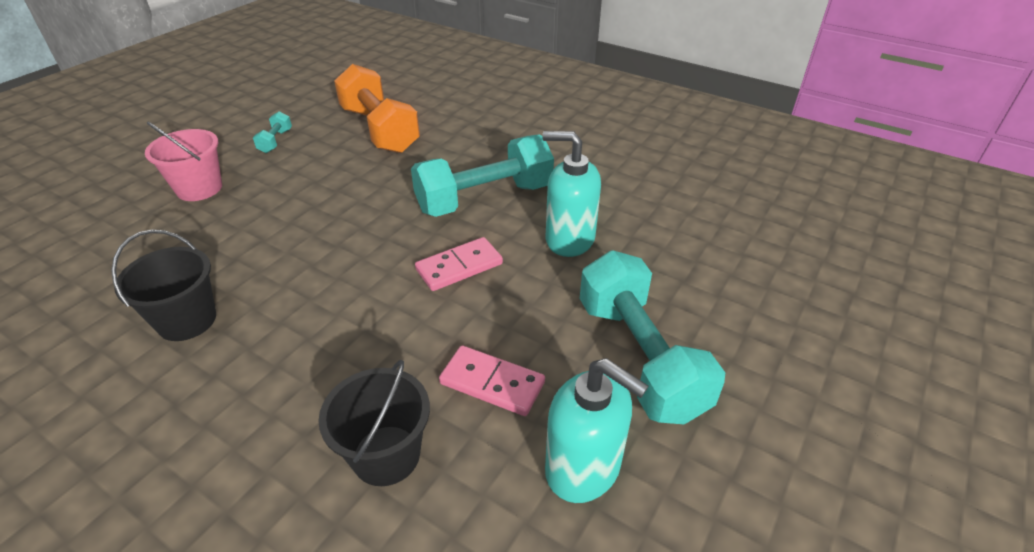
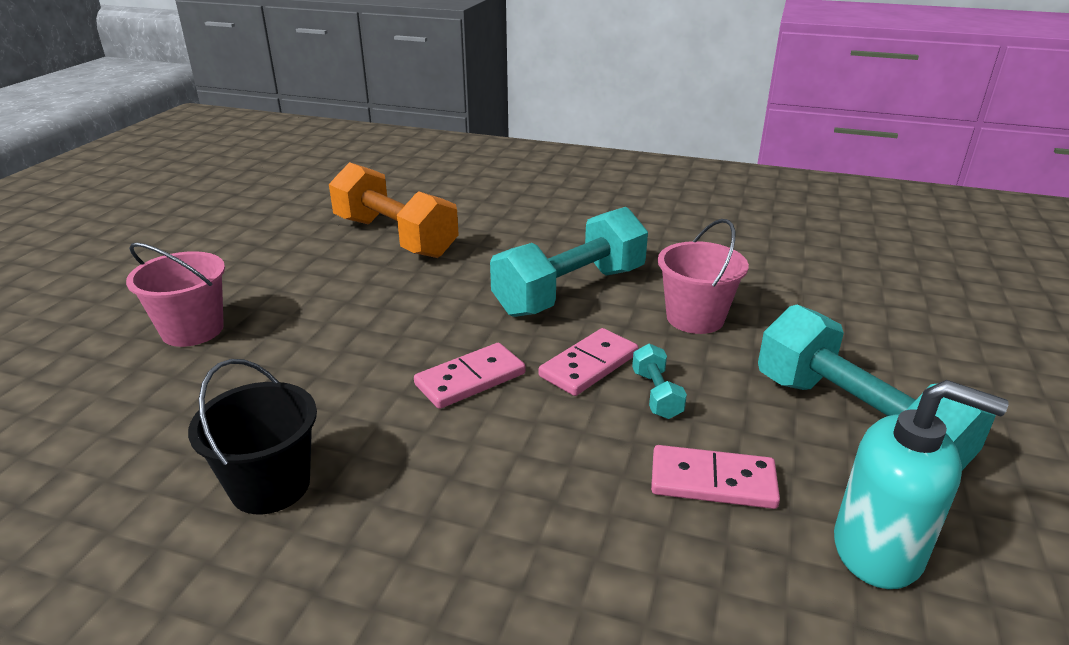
camera: 15 degrees left, 10 degrees down
(275, 141) = (266, 265): turquoise dumbbell -> turquoise dumbbell (656, 394)
(365, 263) = (470, 379): none -> pink domino
(386, 455) = (641, 588): black bucket -> none
(569, 239) = (695, 318): turquoise soap dispenser -> pink bucket

